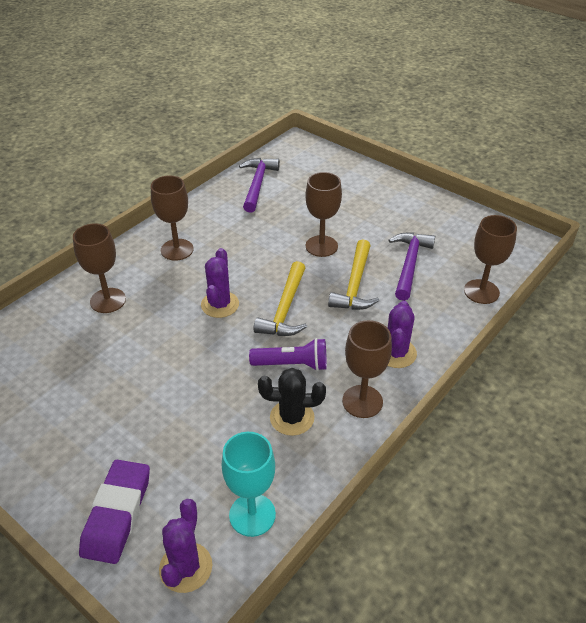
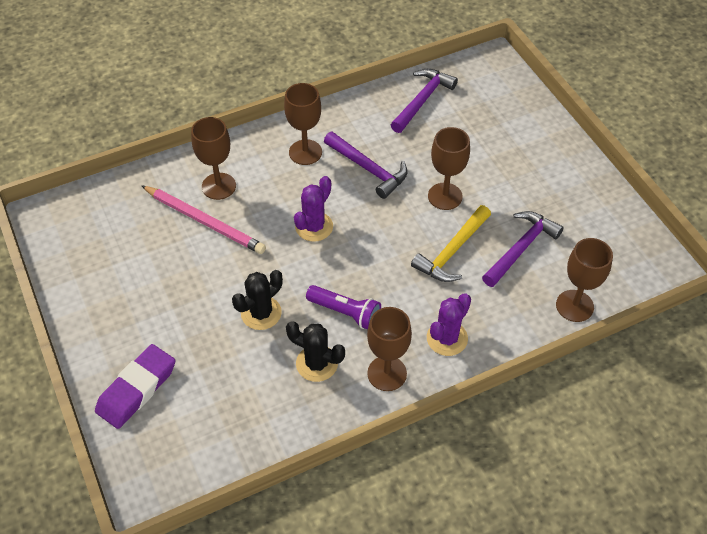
camera: 25 degrees right, 10 degrees up
(110, 334) = (205, 221): none -> pink pencil
(185, 567) = (166, 454): purple cactus -> none
(211, 393) = (261, 313): none -> black cactus
(242, 245) = (368, 169): none -> purple hammer
(252, 515) = (238, 435): turquoise goblet -> none
(285, 309) = (371, 253): yellow hammer -> none

